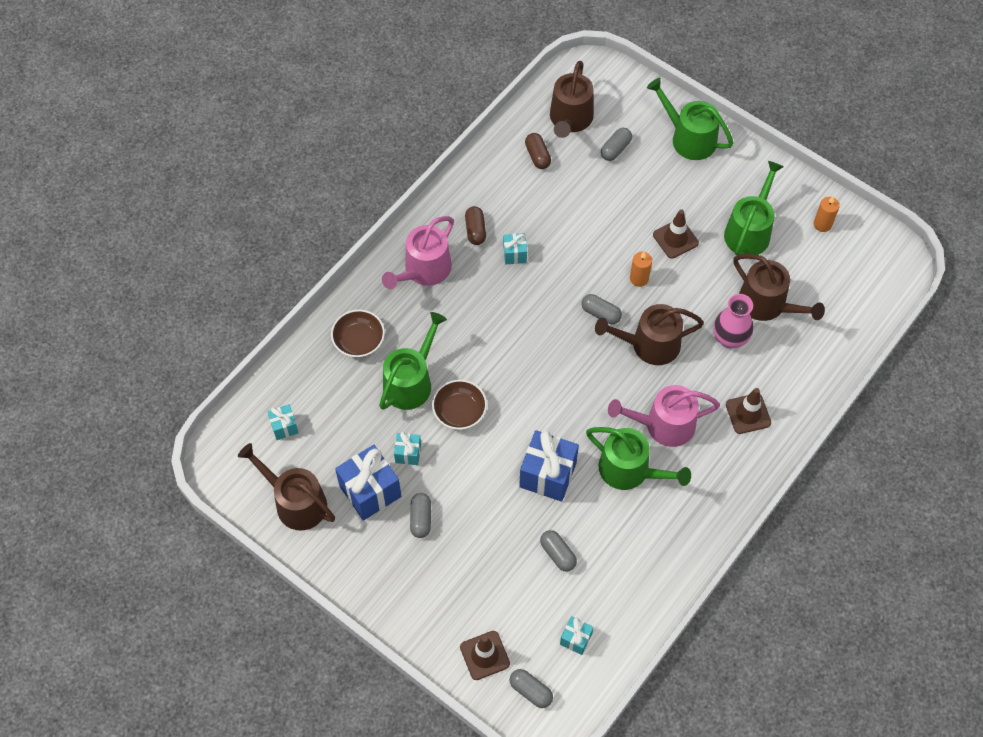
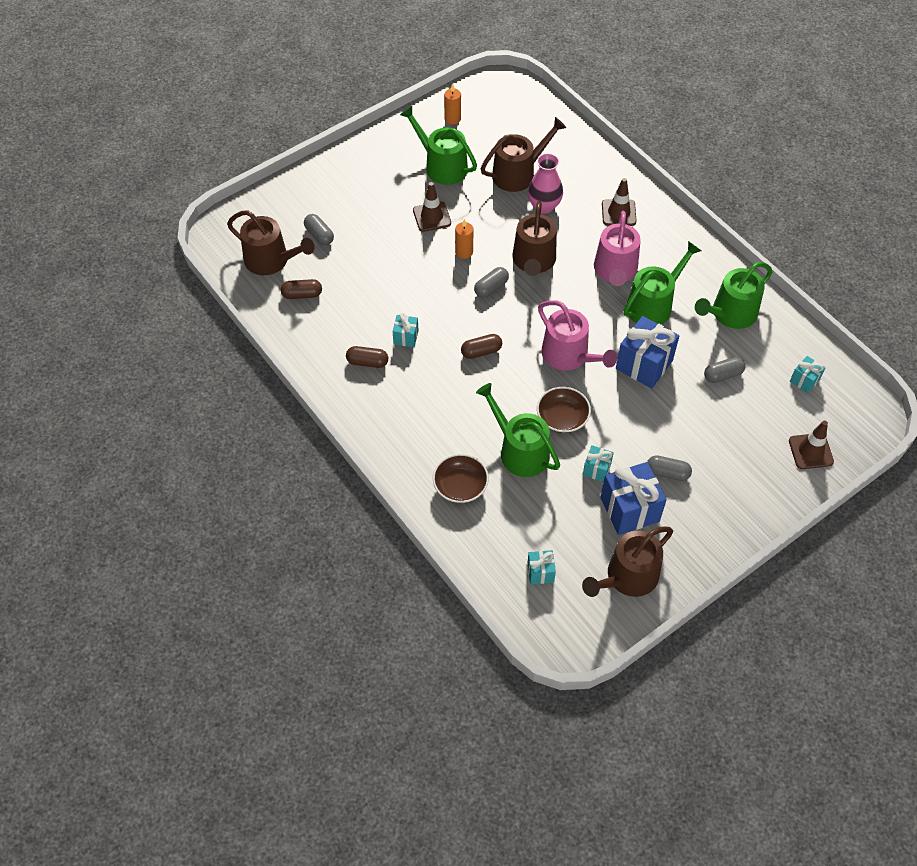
camera: 75 degrees left, 5 degrees down
(424, 270) = (398, 414): pink watering can -> pink watering can (569, 356)
(518, 323) = (481, 351): none -> brown capsule
(531, 691) = (848, 424): grey capsule -> none
(689, 138) = (329, 181): green watering can -> green watering can (730, 314)

